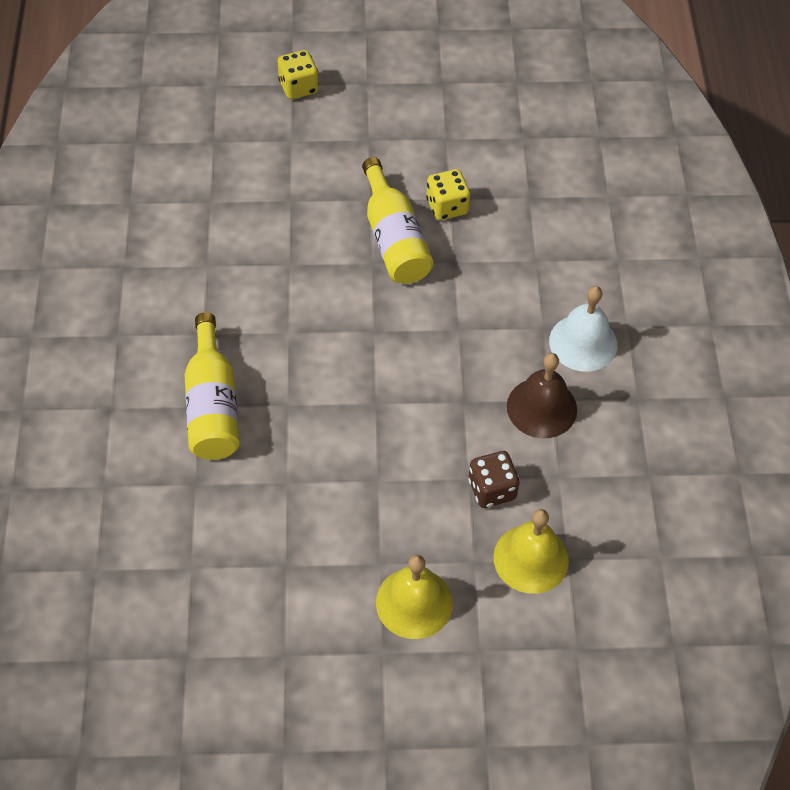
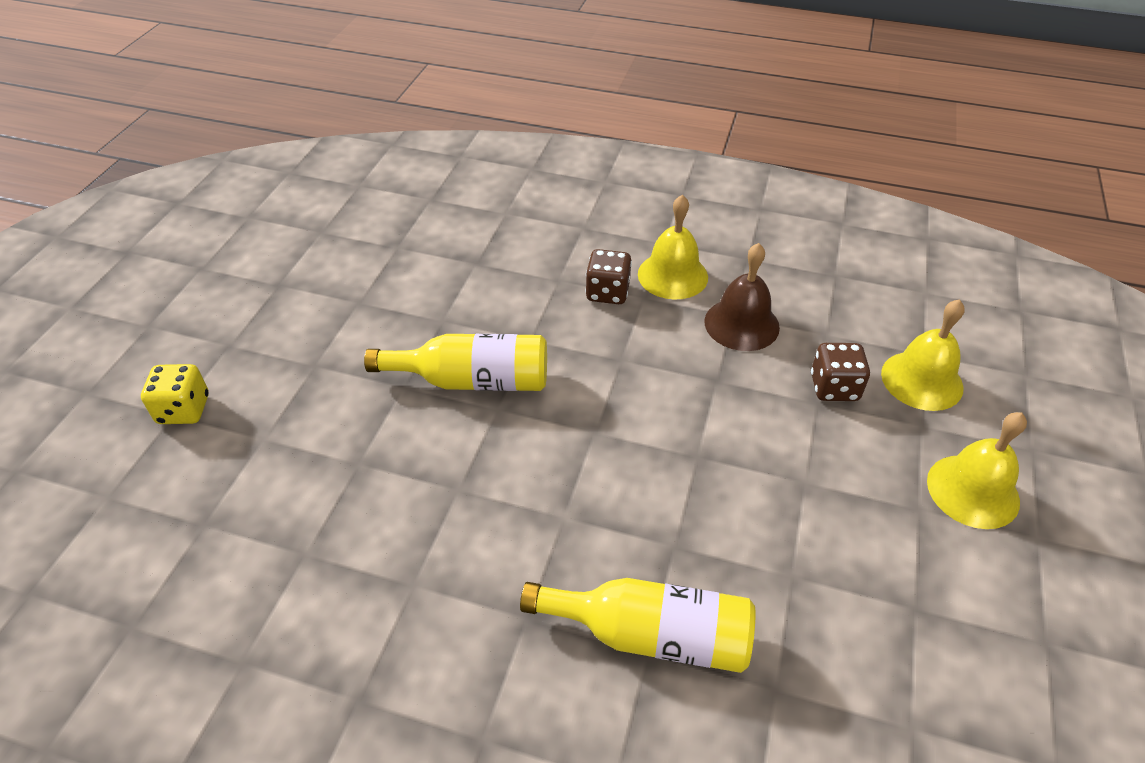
camera: 70 degrees left, 10 degrees down
(447, 207) = (453, 326): yellow dice -> none
(536, 299) = (607, 292): none -> brown dice
(583, 342) = (672, 275): white bell -> yellow bell

